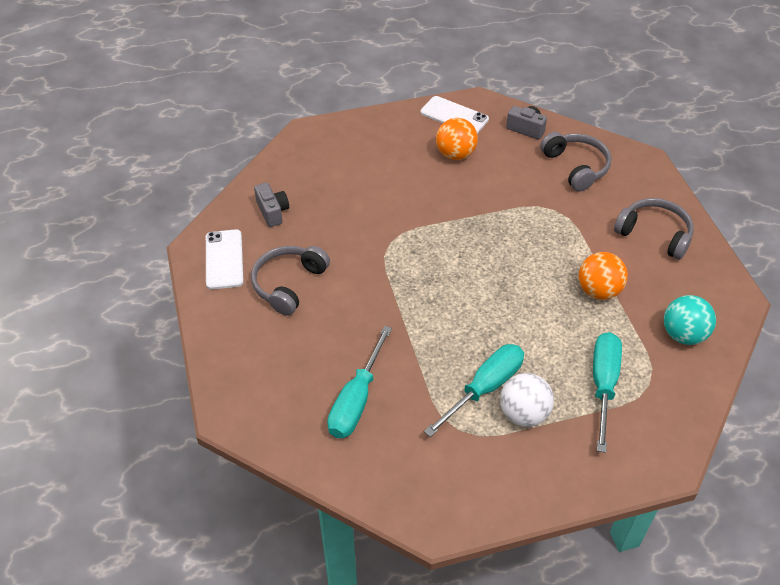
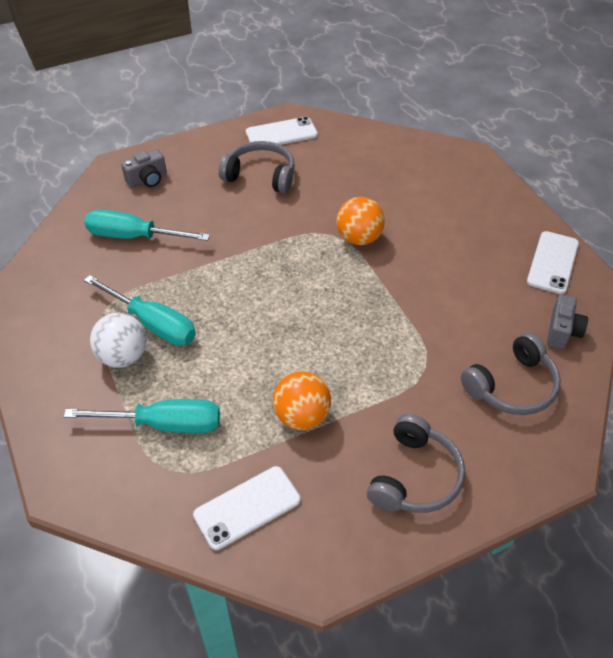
camera: 80 degrees right, 0 degrees up
(272, 212) = (348, 151): grey camera -> grey camera (147, 179)
(455, 154) = (485, 270): orange ball -> orange ball (359, 238)
(683, 334) = (247, 507): turquoise ball -> white phone

